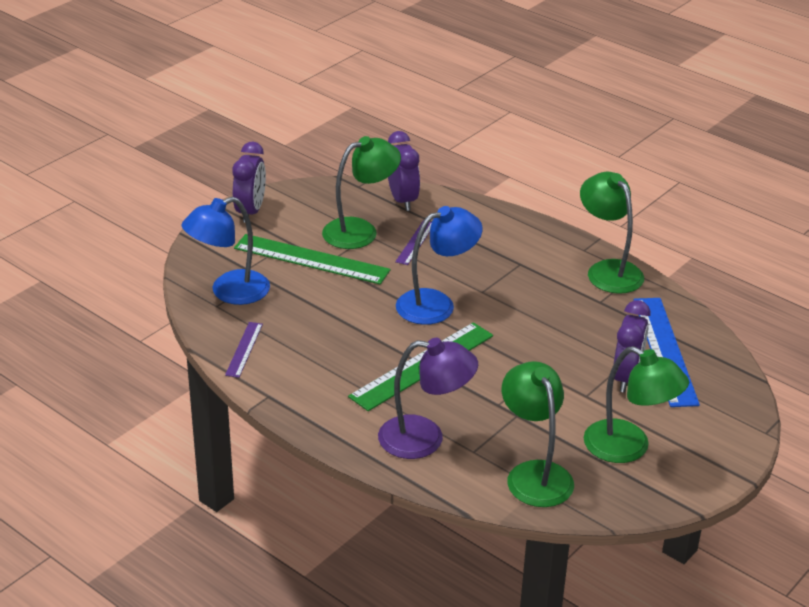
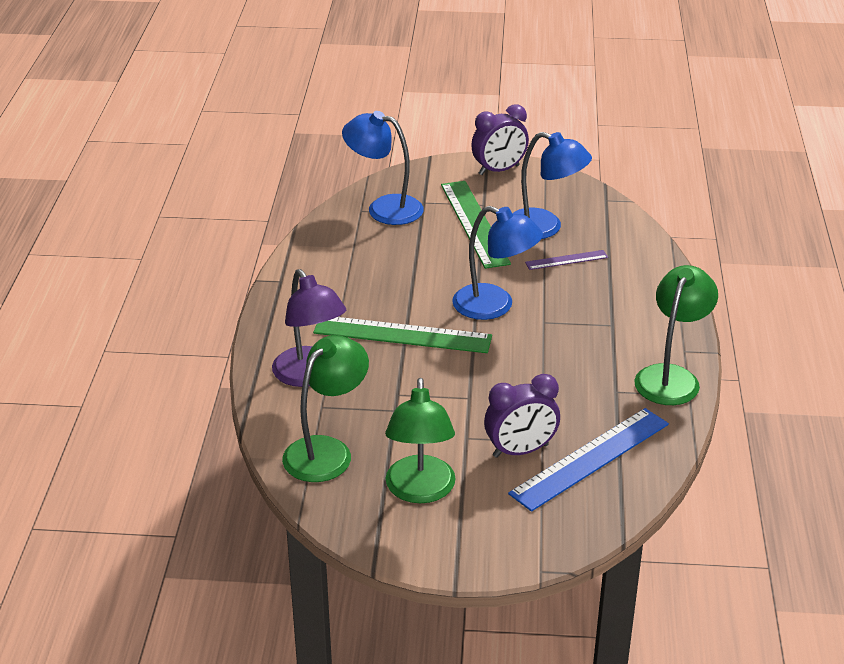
camera: 55 degrees right, 0 degrees up
(244, 349) = (323, 245): purple ruler -> none
(360, 231) = (545, 228): green lamp -> blue lamp
(402, 200) = (618, 228): purple clock -> none

